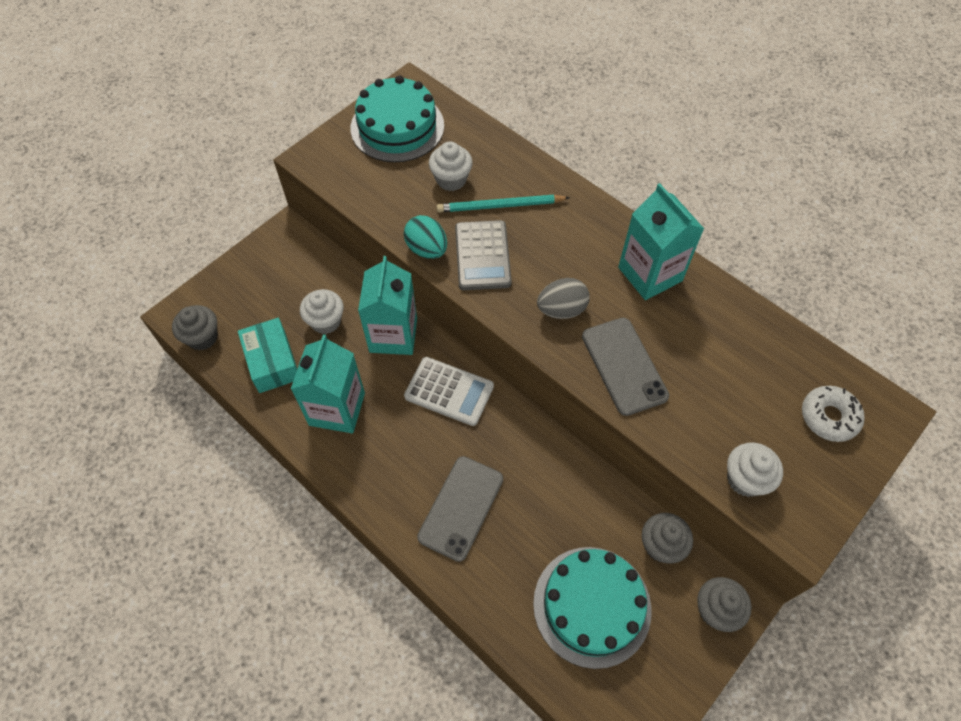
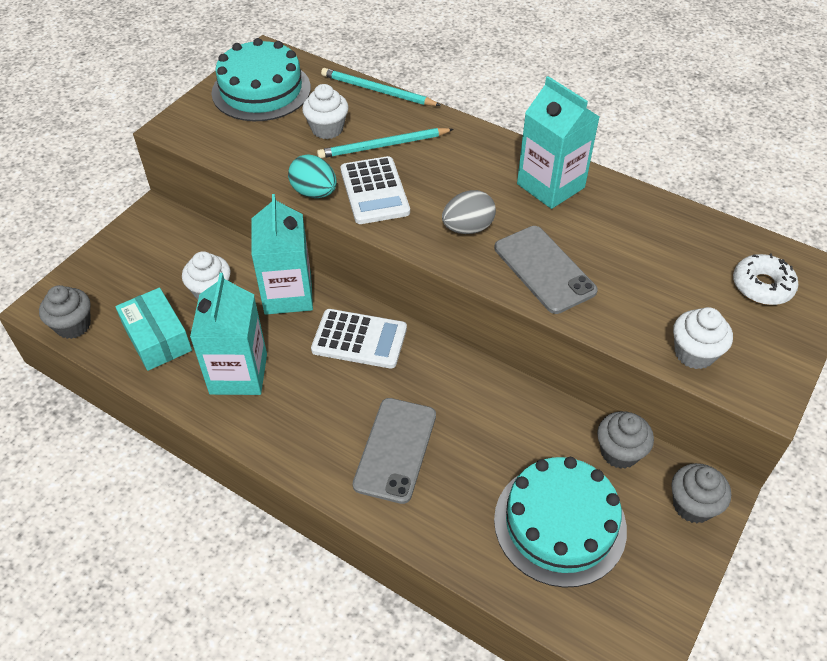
camera: 10 degrees left, 10 degrees down
(482, 256) = (374, 191): grey calculator -> white calculator
(506, 142) = (377, 90): none -> turquoise pencil

